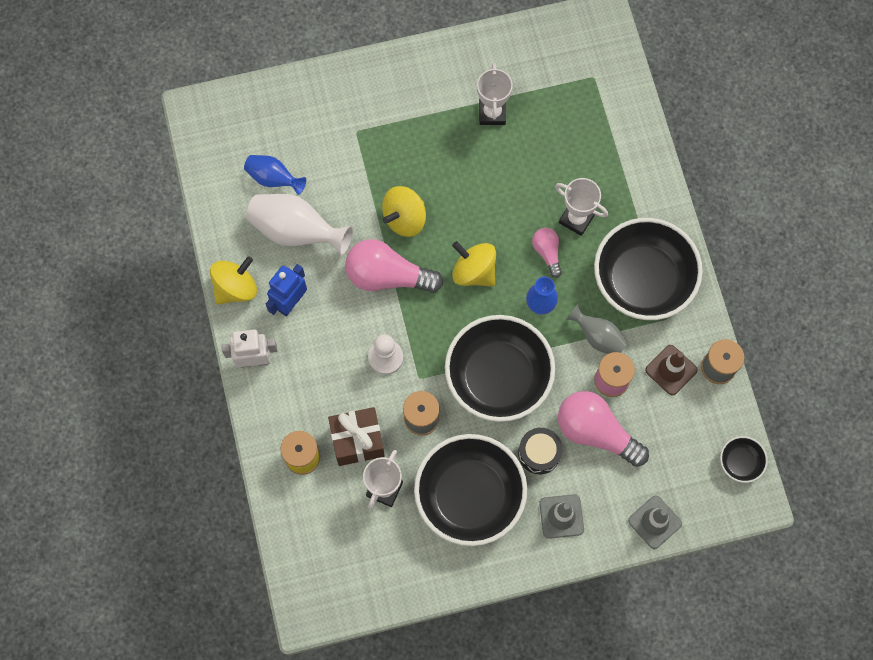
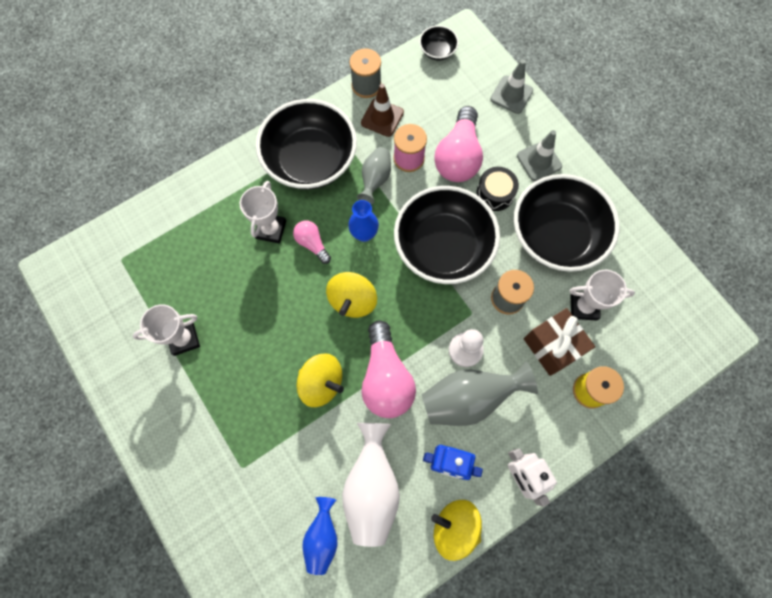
camera: 110 degrees left, 0 degrees up
(339, 343) = (469, 398): none -> grey vase
(547, 253) = (312, 244): pink light bulb -> pink light bulb turned 90 degrees clockwise

